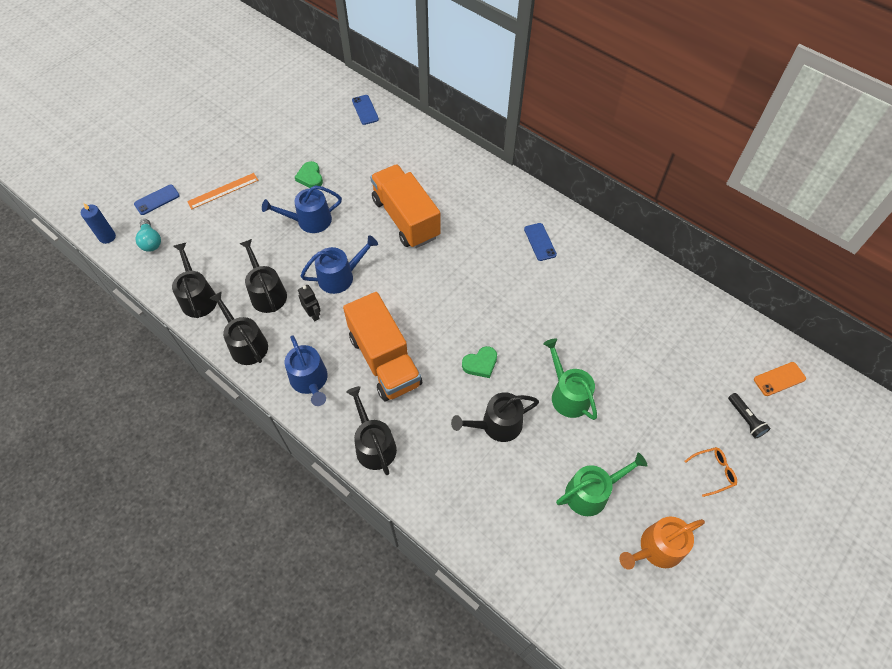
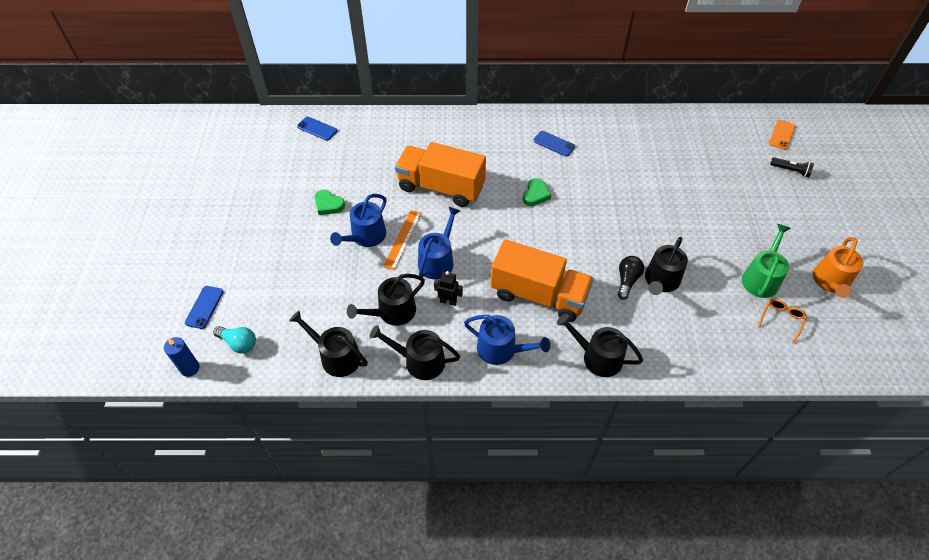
camera: 40 degrees left, 5 degrees down
(223, 191) = (261, 261): orange ruler -> orange ruler (402, 239)
(267, 293) = (392, 312): black watering can -> black watering can turned 60 degrees counterclockwise
(468, 403) = (627, 280): none -> black light bulb
(480, 364) = (606, 249): green heart -> green heart (535, 194)
(567, 394) = (681, 229): green watering can -> none
(713, 472) = (808, 214): orange glasses -> orange glasses (781, 319)

